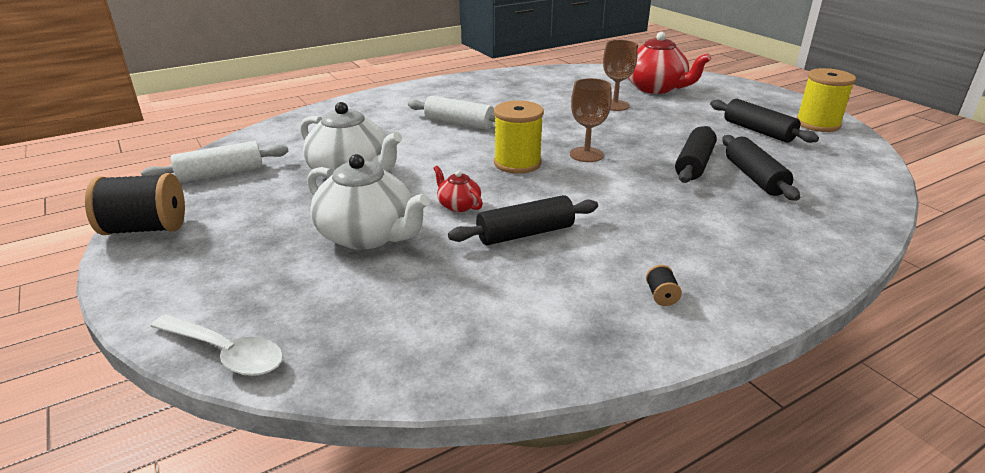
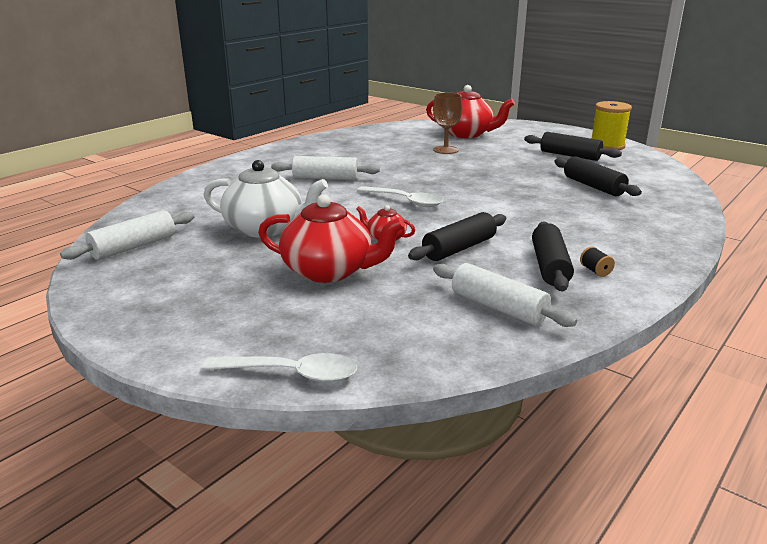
camera: 20 degrees left, 5 degrees down
(146, 228) = (104, 301): black spool -> none
(368, 236) = (329, 271): white teapot -> red teapot
(503, 321) = (498, 308): none -> white rolling pin
(517, 163) = (405, 201): yellow spool -> white spoon
(586, 155) = (455, 188): brown goblet -> none
(694, 164) = (543, 183): black rolling pin -> black rolling pin (550, 266)

